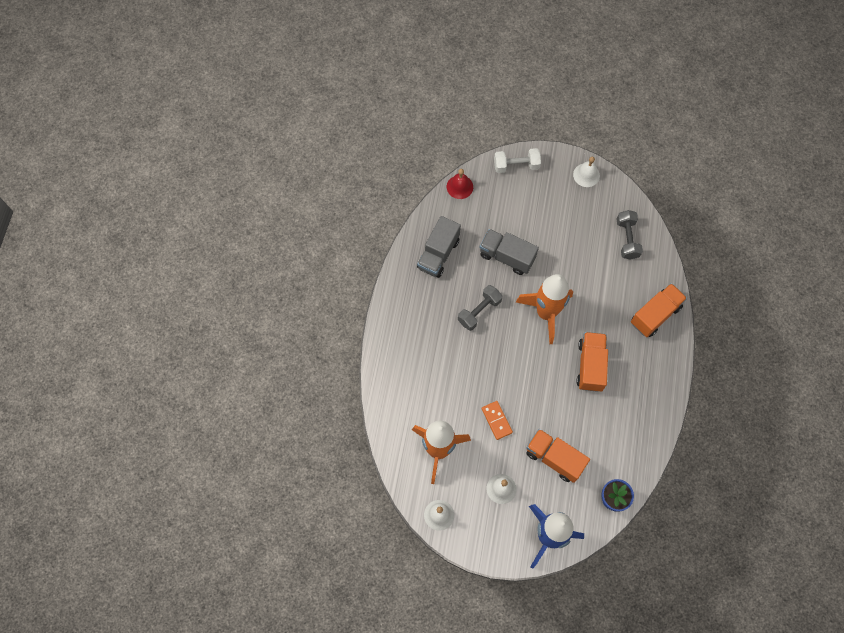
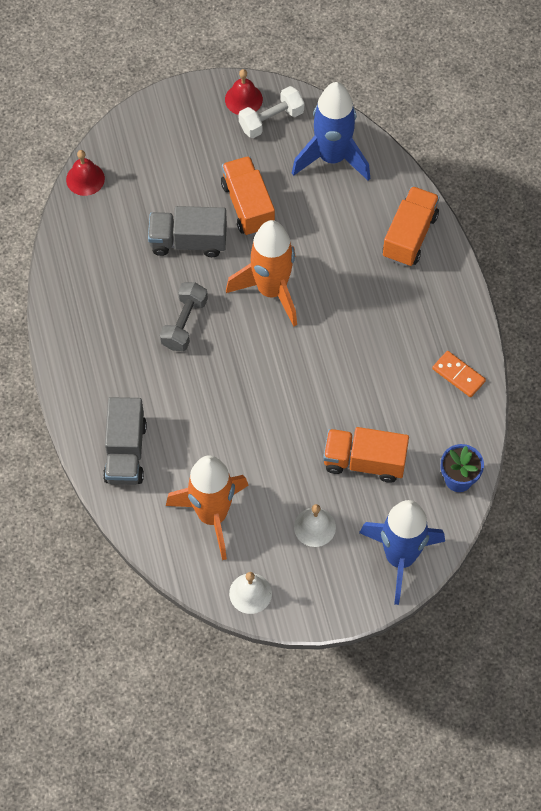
camera: 25 degrees left, 5 degrees down
(438, 254) = (97, 274): grey truck -> grey truck (125, 452)
(496, 420) = (270, 447): orange domino -> orange domino (458, 375)
(516, 165) = (147, 123): white dumbbell -> white dumbbell (271, 120)
(586, 175) = (243, 99): white bell -> red bell
(590, 366) = (357, 331): orange truck -> orange truck (248, 205)
(627, 239) = (332, 158): grey dumbbell -> blue rocket

